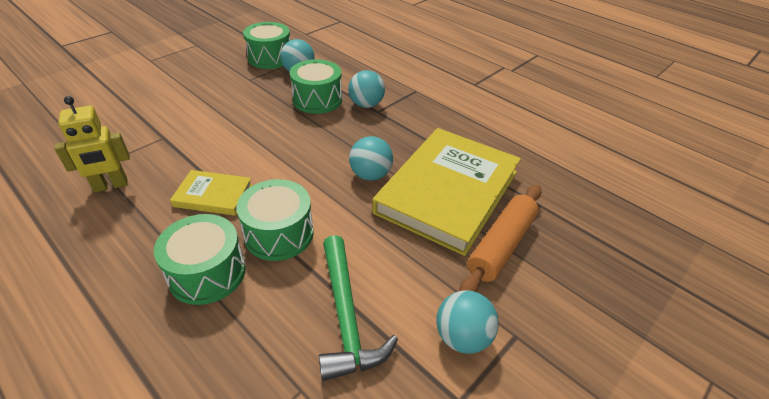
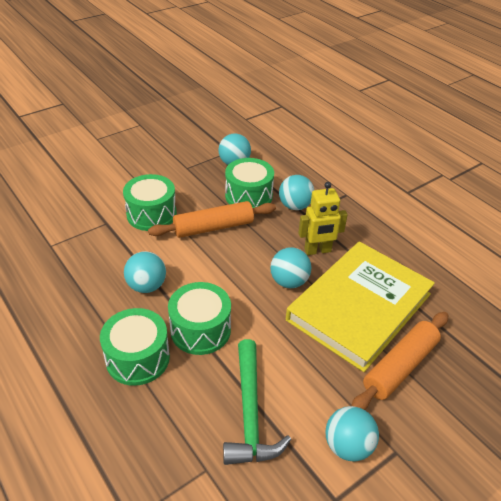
camera: 10 degrees right, 0 degrees up
(111, 186) = (61, 267): yellow robot -> yellow robot (317, 251)
(213, 195) = (147, 286): yellow book -> turquoise ball
(270, 58) = (208, 145): green drum -> green drum (151, 214)
(283, 131) = (213, 227): none -> orange rolling pin

